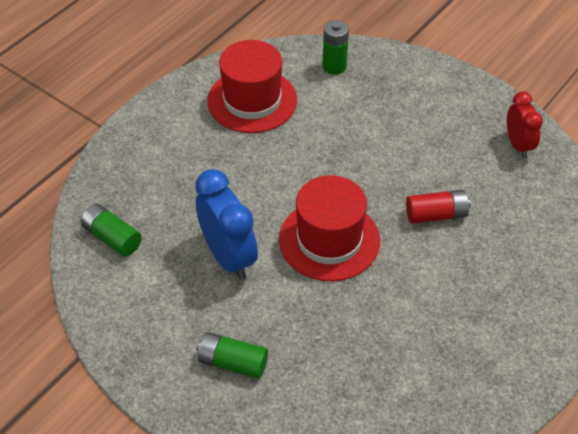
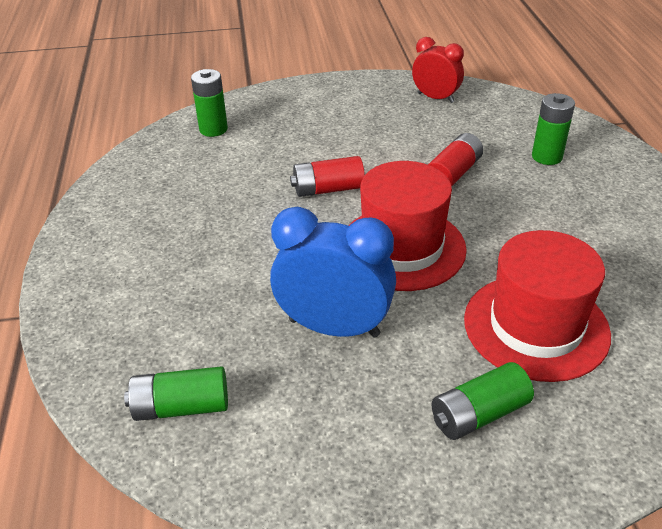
camera: 45 degrees left, 10 degrees down
(252, 100) = (170, 194): red hat -> red hat (536, 326)
(343, 165) = (328, 189): none -> red battery
(521, 252) = (547, 157): none -> green battery

